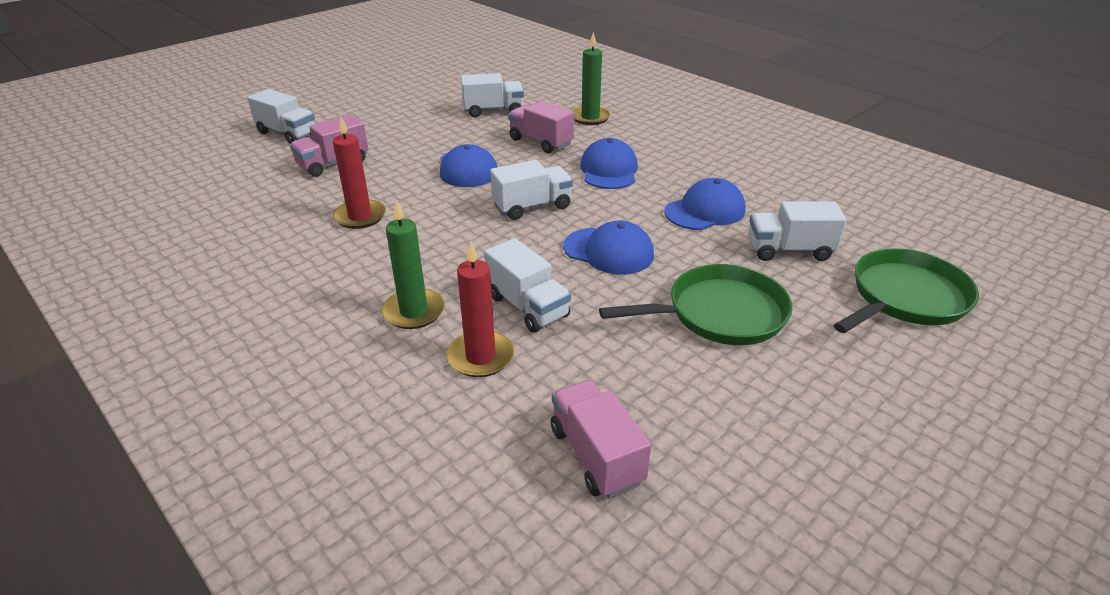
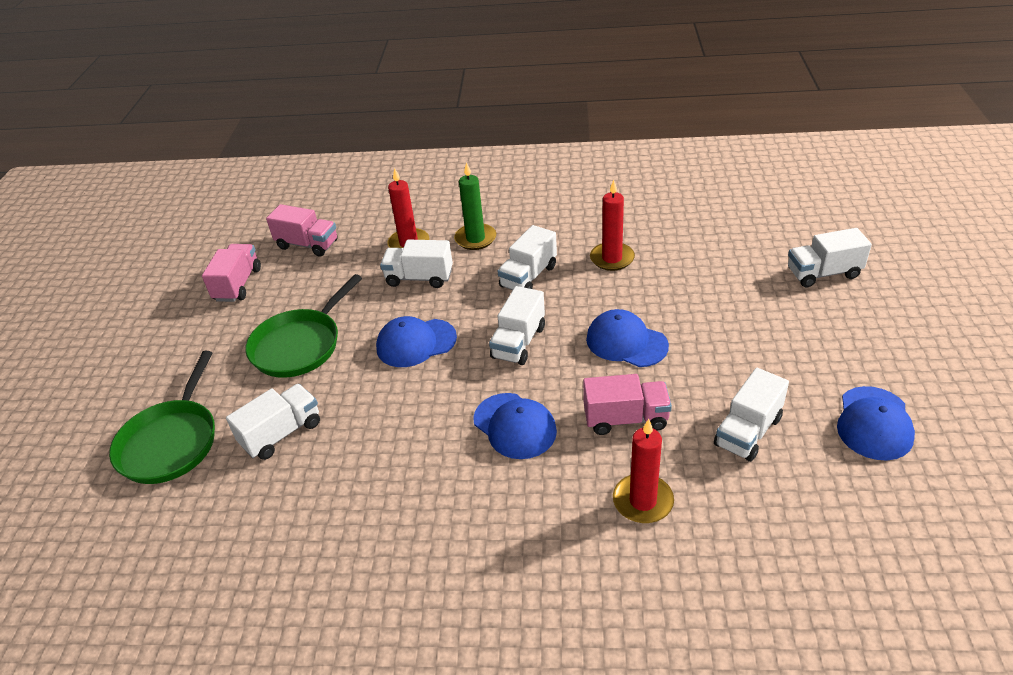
camera: 140 degrees right, 5 degrees up
(333, 163) = (723, 276): pink truck -> pink truck (238, 284)
(441, 244) = (528, 276): none -> white truck
(590, 117) = (643, 501): green candle -> red candle
(705, 211) = (381, 433): blue cap -> blue cap (874, 423)

